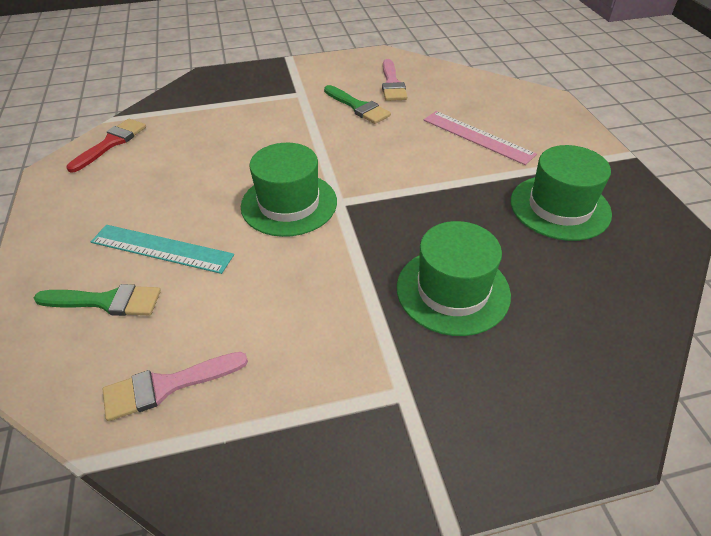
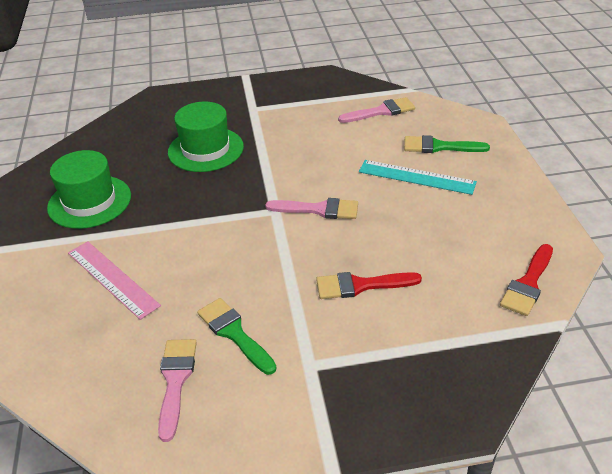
camera: 175 degrees left, 5 degrees down
(255, 138) = (361, 285): none -> red brush
(289, 204) = (318, 209): green hat -> pink brush

